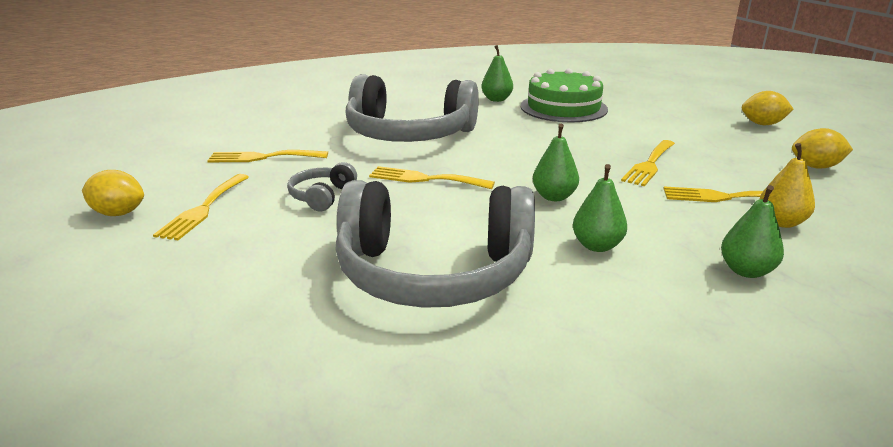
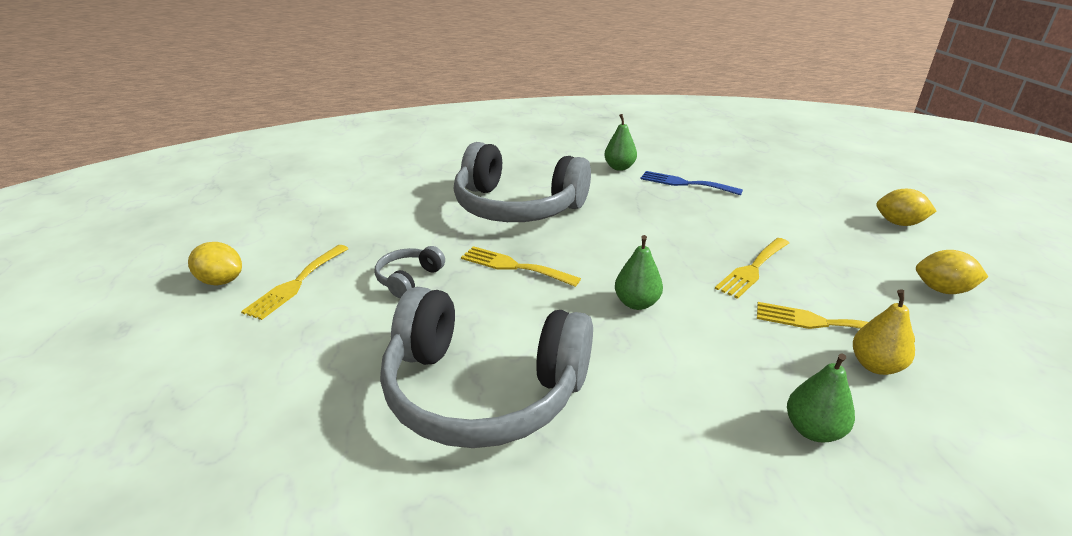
camera: 10 degrees right, 5 degrees up
(263, 157) = (370, 224): yellow fork -> none
(563, 107) = (685, 183): green cake -> blue fork
(597, 246) = (660, 375): green pear -> none

